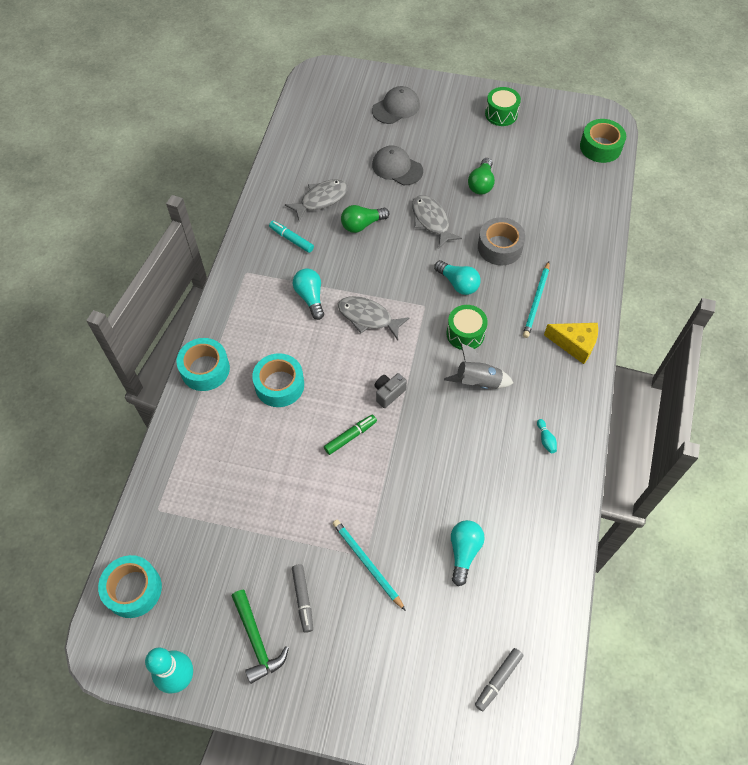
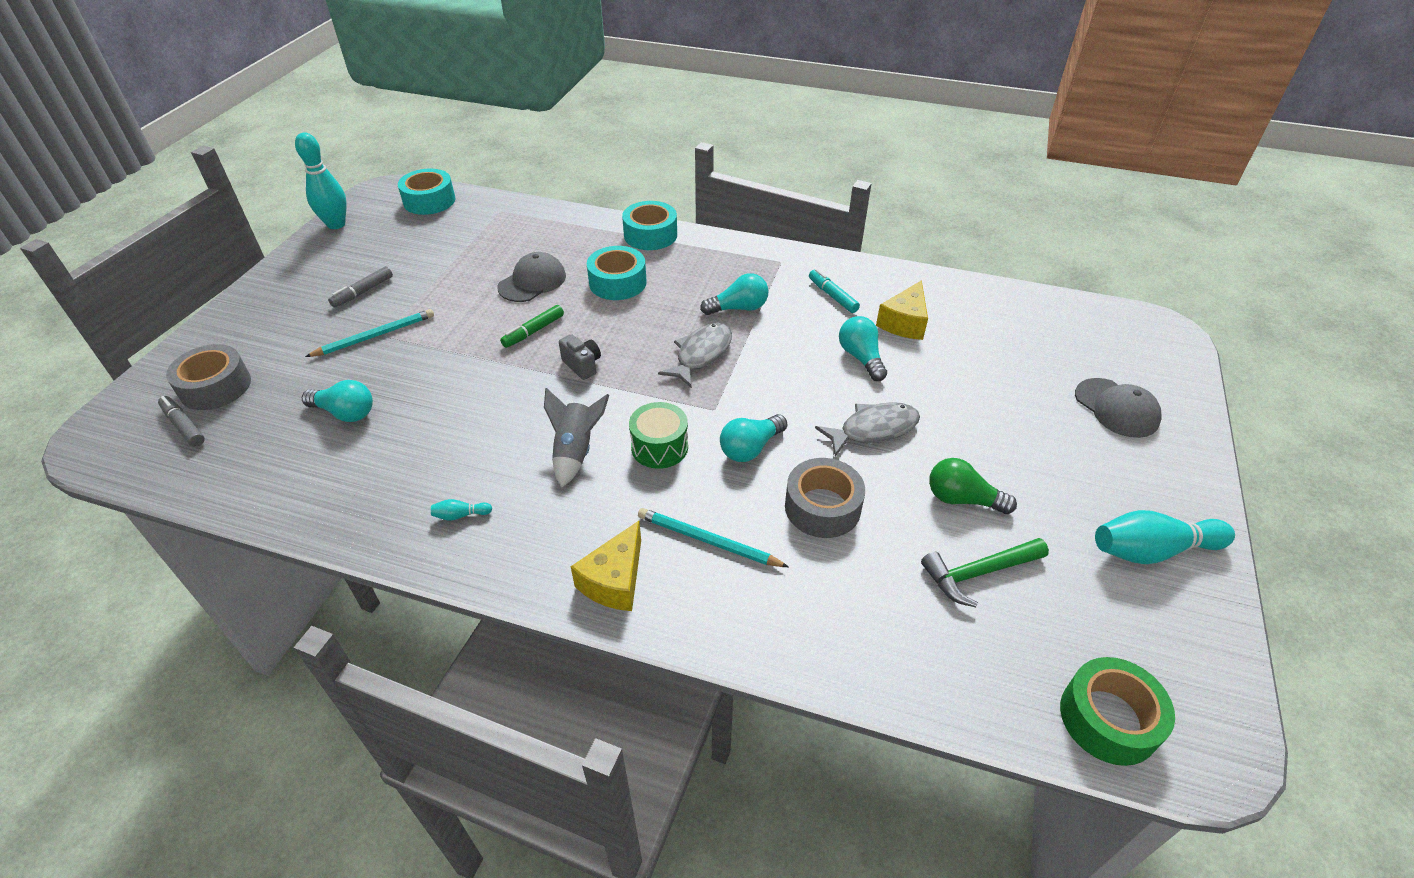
camera: 95 degrees right, 15 degrees down
(256, 640) = (340, 264): green hammer -> green hammer (979, 573)
(291, 239) = (832, 296): turquoise marker -> turquoise marker turned 75 degrees counterclockwise
(303, 599) = (363, 292): grey marker -> grey marker turned 45 degrees counterclockwise
(321, 199) = (904, 322): grey fish -> yellow cheese
(350, 436) = (533, 331): green marker -> green marker turned 75 degrees clockwise
(362, 225) = (861, 358): green light bulb -> turquoise light bulb
(397, 168) = (979, 400): grey cap -> grey cap (532, 281)
(448, 677) = (215, 387): none -> grey tape
(501, 114) = (1152, 550): green drum -> turquoise bowling pin

